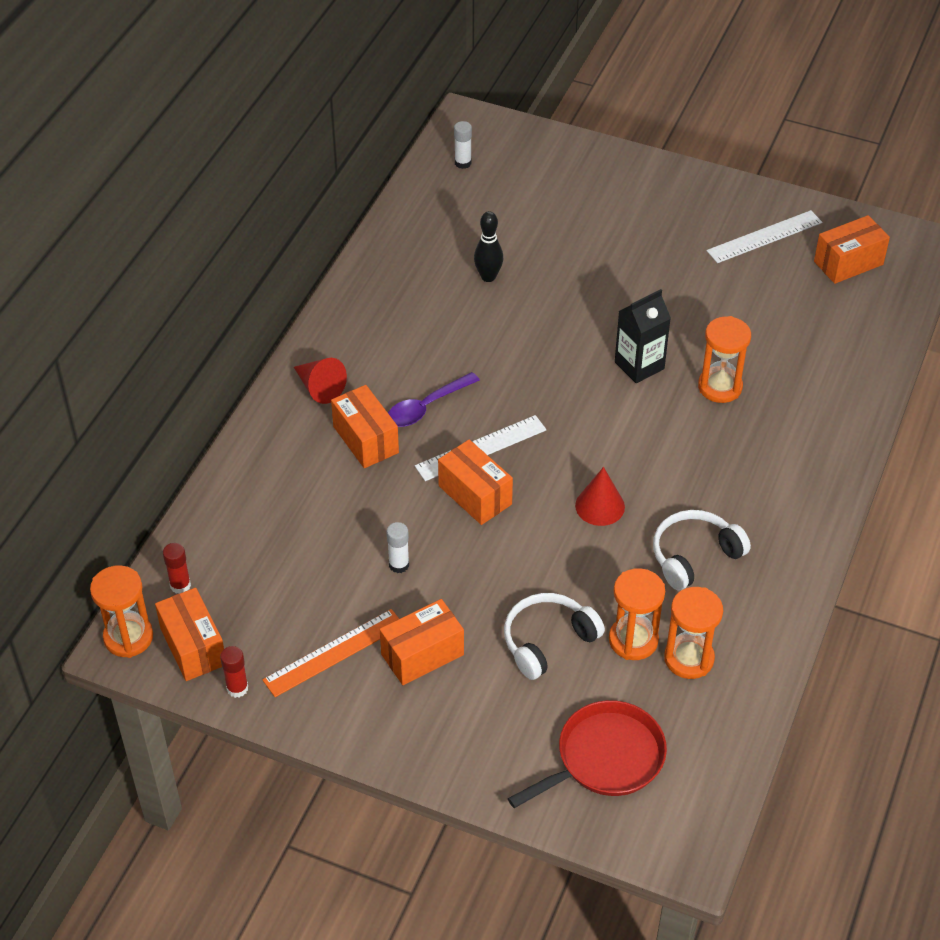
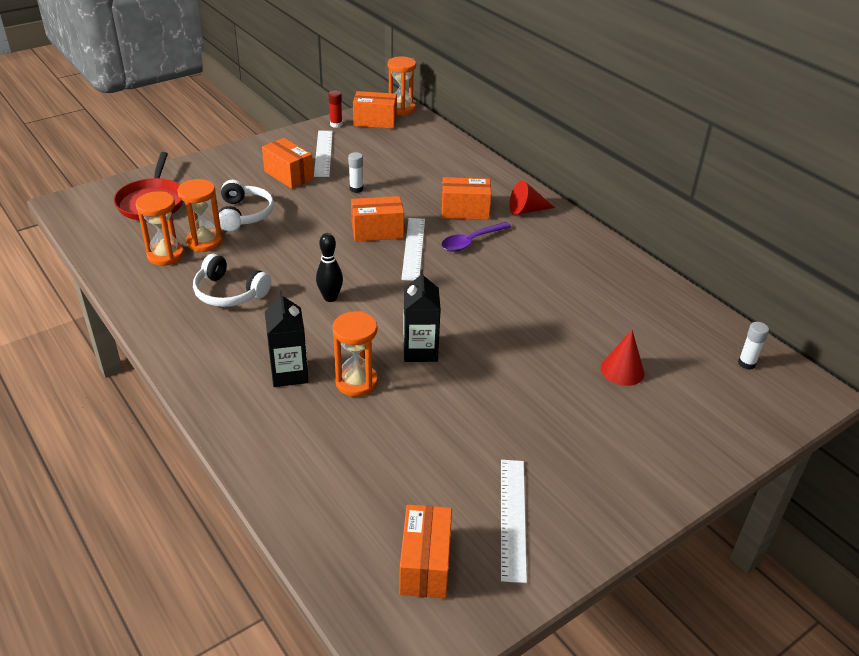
camera: 120 degrees right, 10 degrees down
(180, 585) = (418, 128): red glue stick -> none
(334, 653) = (323, 153): orange ruler -> white ruler
(422, 654) = (288, 175): orange box -> orange box turned 45 degrees counterclockwise
(426, 407) = (471, 242): purple spoon -> purple spoon turned 120 degrees counterclockwise
(488, 277) = (583, 318): black bowling pin -> black bowling pin (330, 298)
(600, 506) = (313, 273): red cone -> red cone (622, 370)
(694, 556) = (229, 293): white headphones -> white headphones turned 120 degrees clockwise
(754, 437) = (289, 373): none -> black carton

